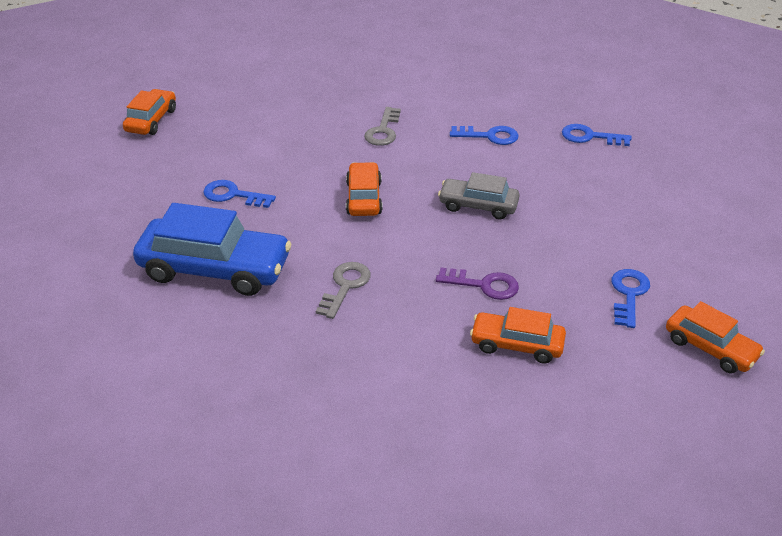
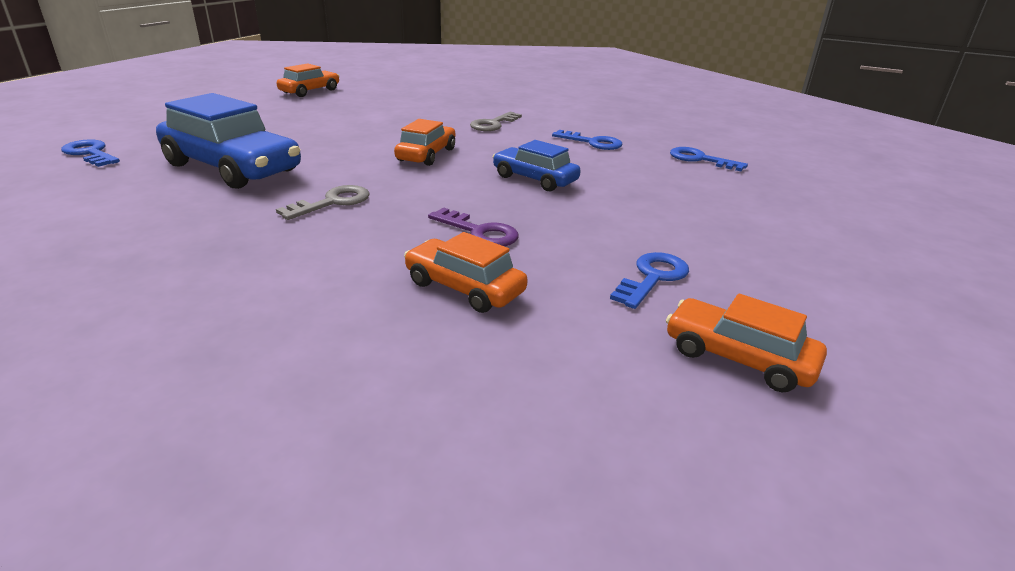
camera: 20 degrees right, 10 degrees down
(233, 195) = (314, 133): blue key -> blue key (90, 153)
(478, 206) = (534, 179): grey car -> blue car
(710, 348) = (738, 358): orange car -> orange car turned 150 degrees clockwise

